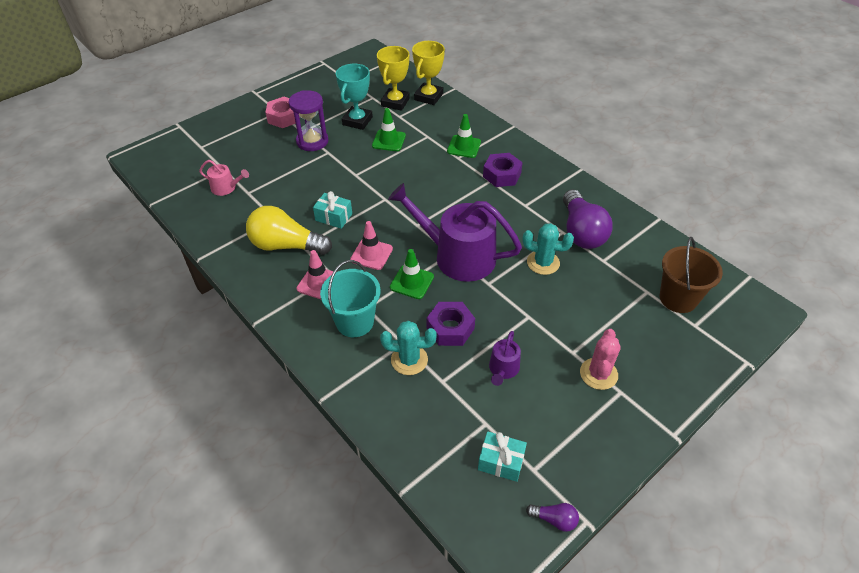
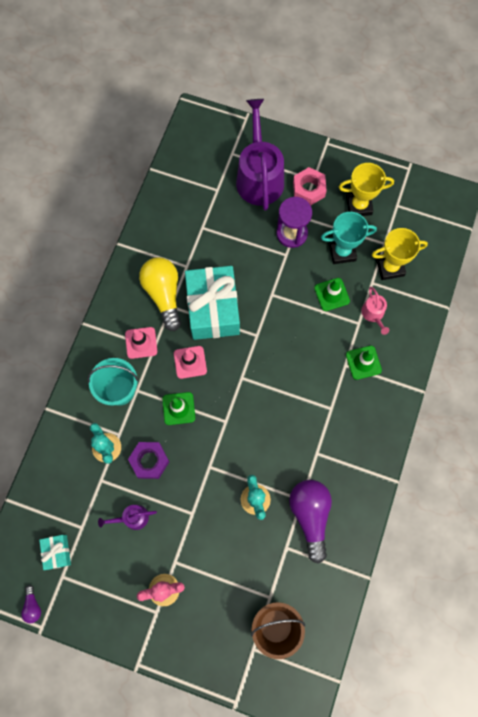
camera: 60 degrees right, 25 degrees up
(226, 188) = (197, 208): pink watering can -> pink watering can (373, 314)
(333, 217) = (213, 309): turquoise gift -> turquoise gift, size x2.20
(428, 97) = (417, 291): yellow trophy -> yellow trophy (359, 205)
(457, 256) = (225, 428): purple watering can -> purple watering can (259, 177)
(502, 175) = (344, 414): purple nut -> none
(581, 232) = (310, 515): purple light bulb -> purple light bulb turned 120 degrees clockwise

